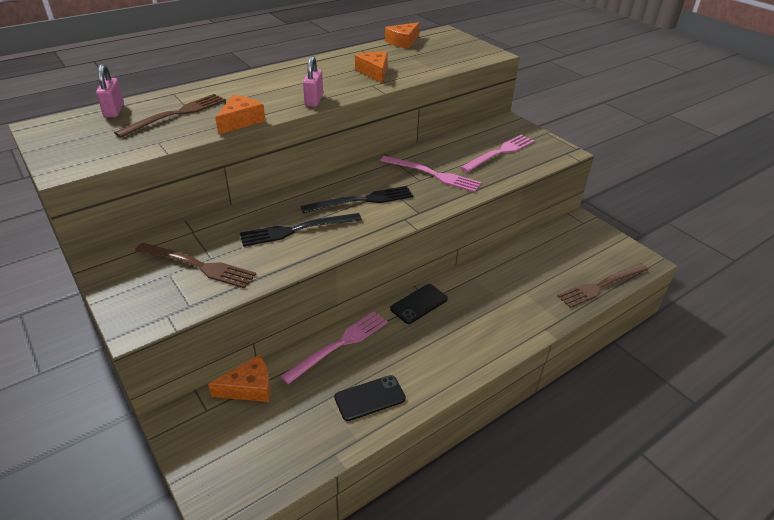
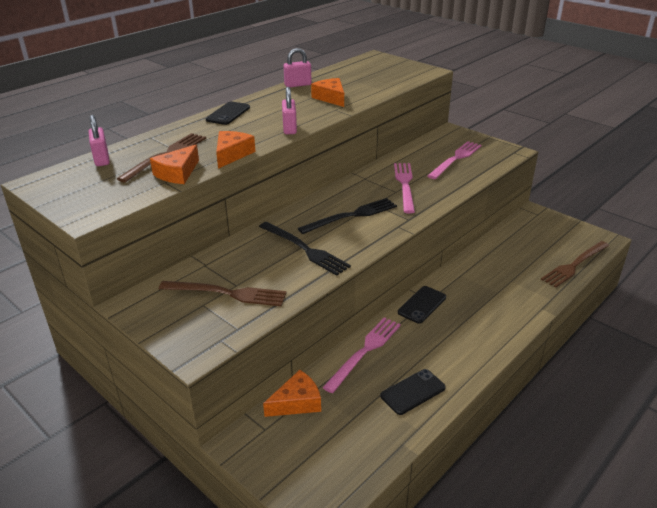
camera: 10 degrees left, 5 degrees down
(262, 77) = (228, 113): none -> black phone
(297, 230) = (304, 249): black fork -> black fork turned 105 degrees counterclockwise
(349, 54) = (298, 85): none -> pink padlock
(403, 42) = (341, 68): orange cheese -> orange cheese (177, 173)
(432, 174) = (405, 185): pink fork -> pink fork turned 105 degrees counterclockwise

